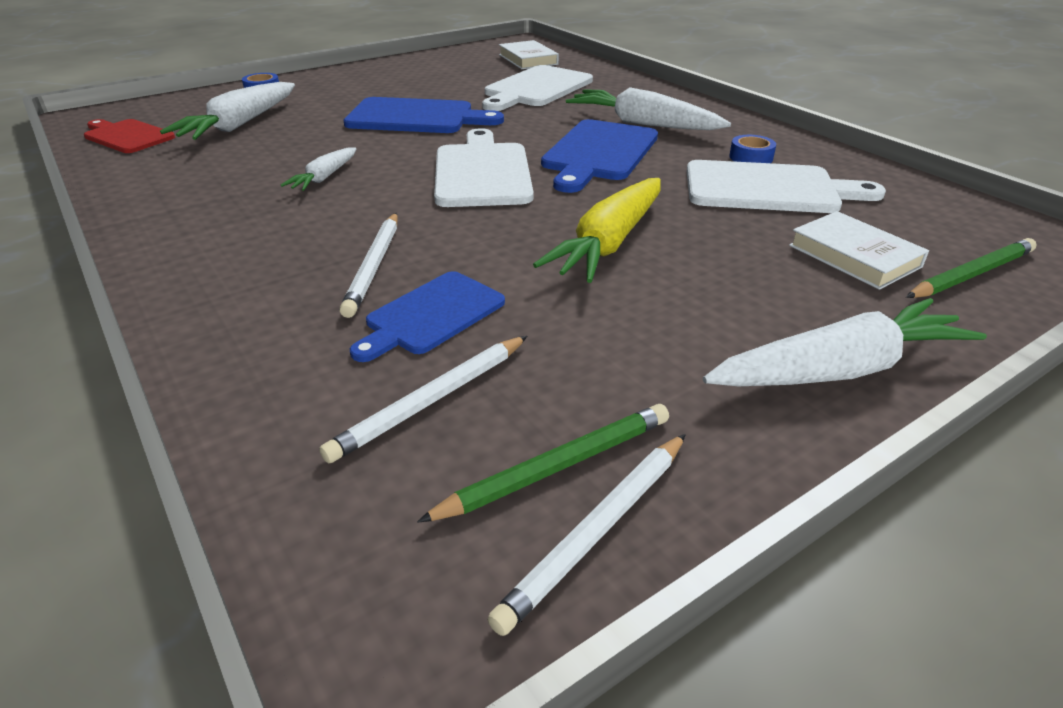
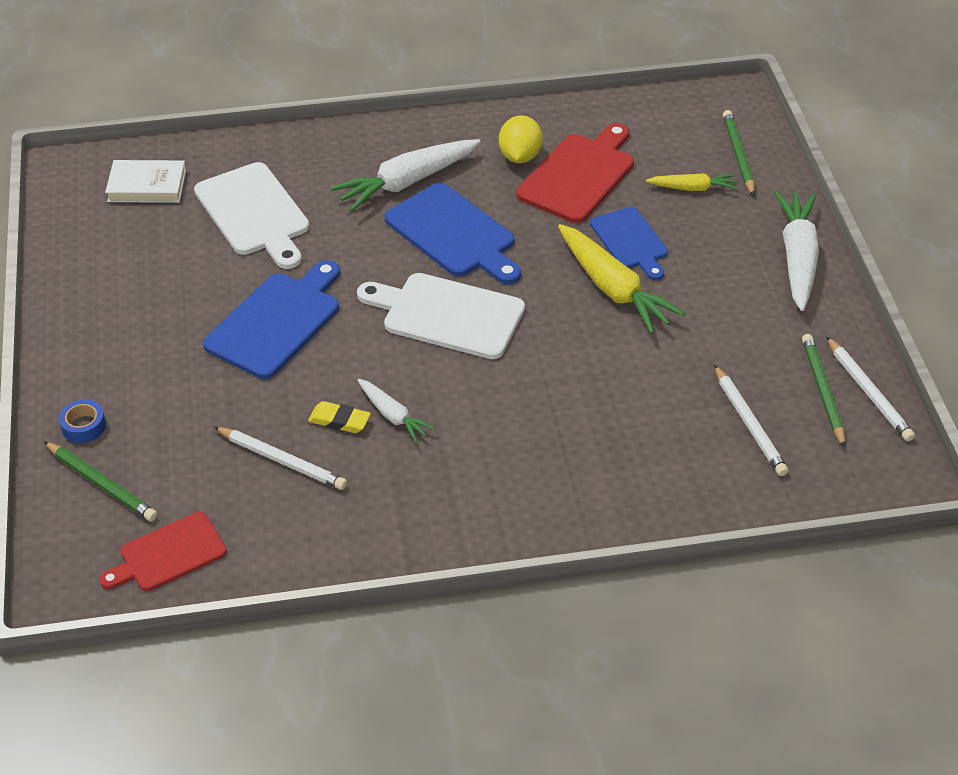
camera: 65 degrees left, 10 degrees up
(203, 105) = (102, 484): none -> green pencil
(239, 125) = (198, 459): white carrot -> none
(307, 159) = (339, 421): none -> yellow eraser
(374, 266) = (579, 416): white pencil -> white pencil (282, 460)
(431, 315) = (660, 402): blue cutting board -> blue cutting board (630, 241)
(751, 157) = (520, 156): blue tape -> yellow lemon
(768, 189) = (579, 175): white cutting board -> red cutting board
(854, 256) = (692, 188): white book -> yellow carrot

